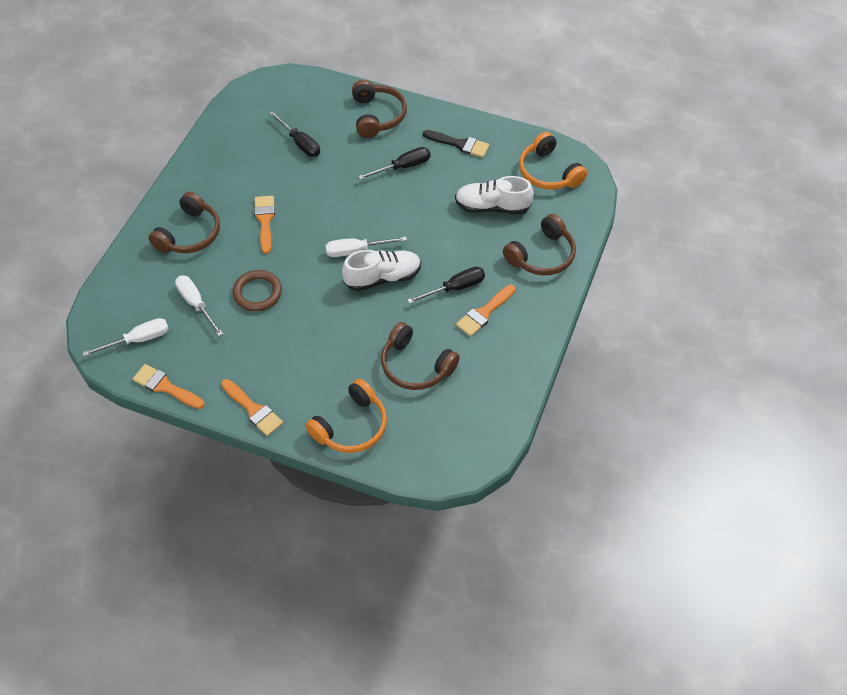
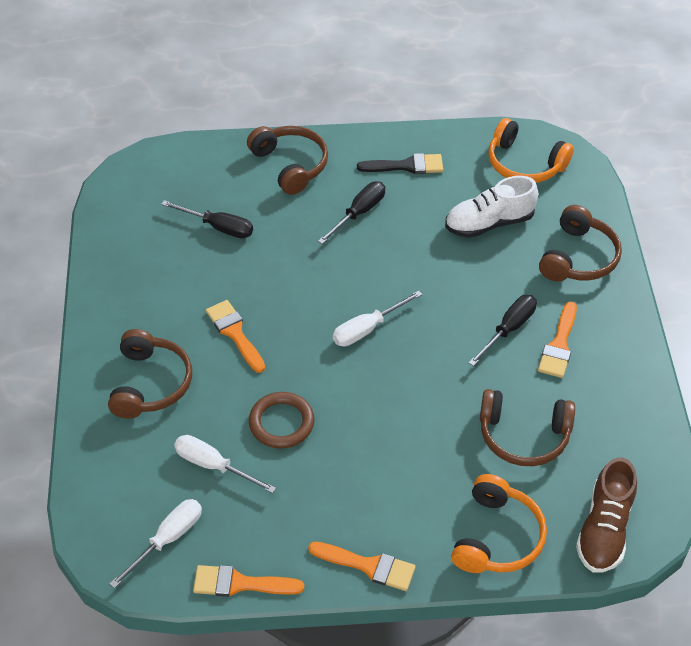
camera: 25 degrees left, 5 degrees down
(383, 278) = (419, 348): white shoe -> none
(429, 452) = (604, 529): none -> brown shoe

